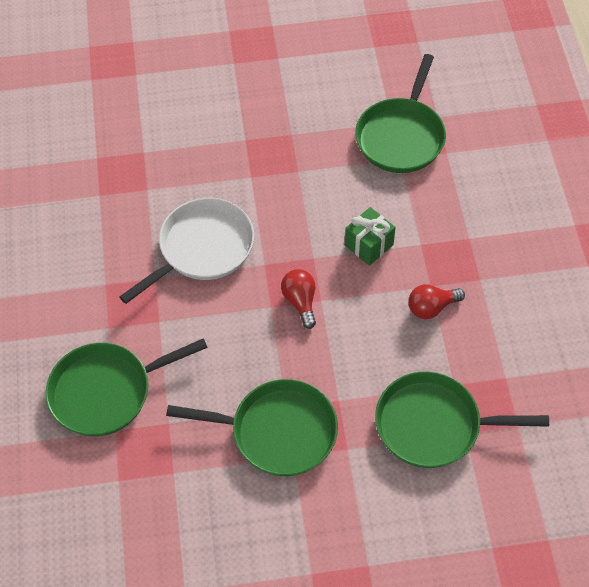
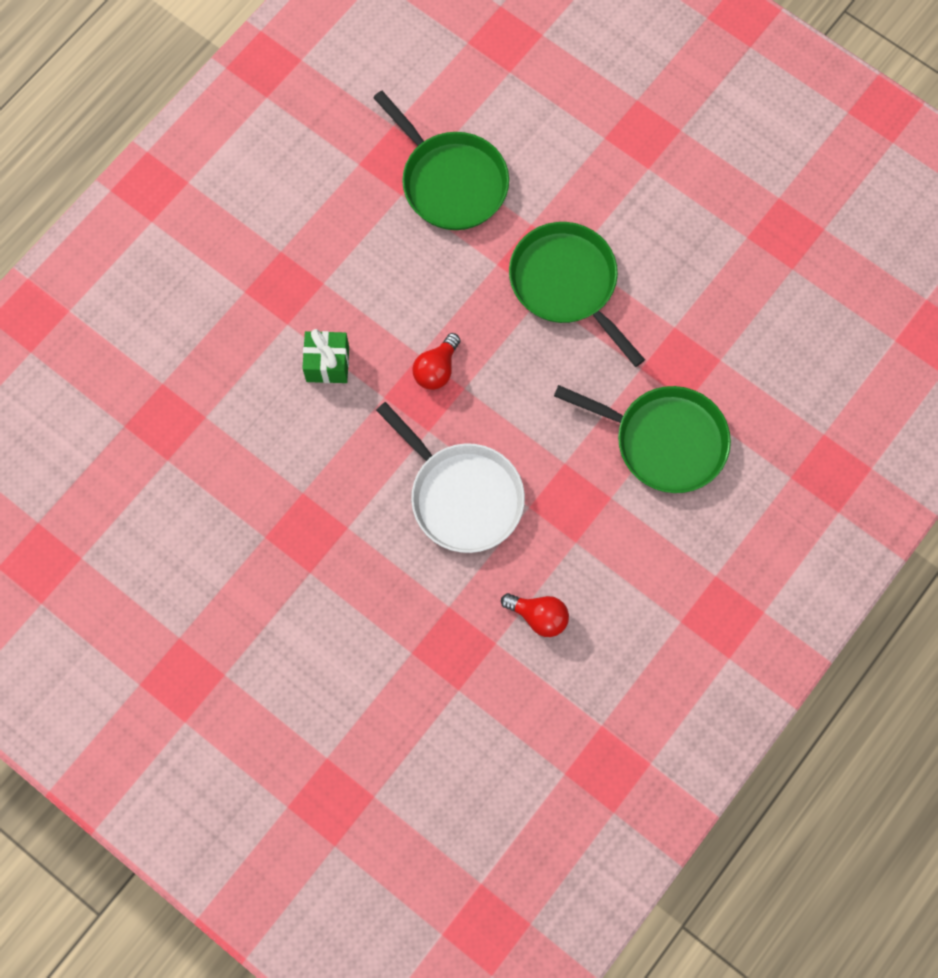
camera: 135 degrees left, 15 degrees up
(202, 248) = (462, 496): white pan -> white pan turned 135 degrees counterclockwise
(401, 137) = (178, 437): green pan -> none
(431, 307) = (344, 265): red light bulb -> red light bulb (538, 616)

